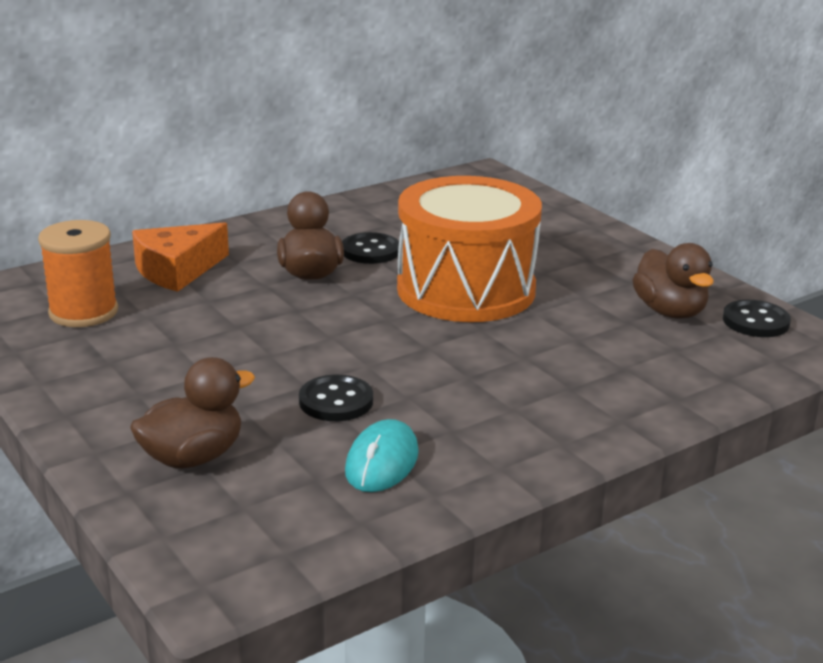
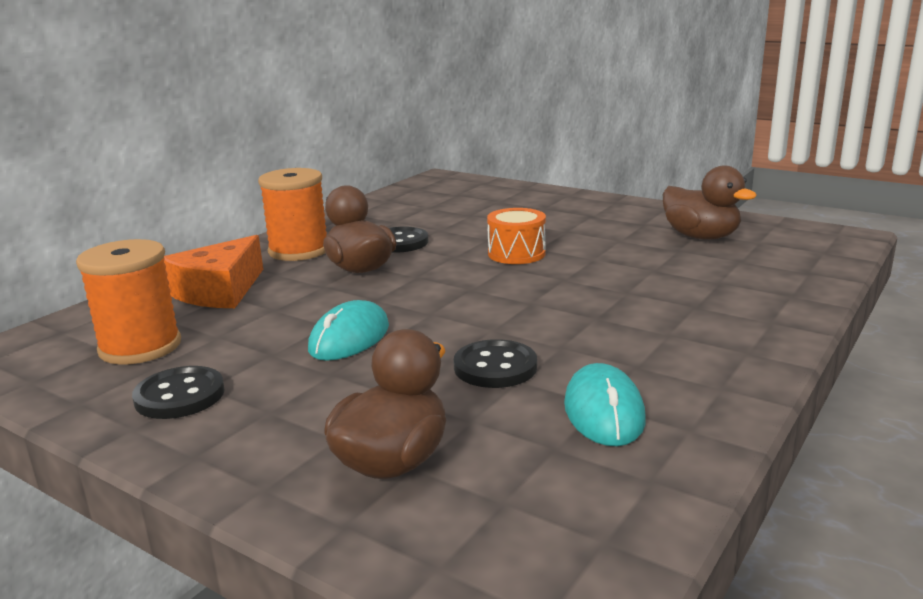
camera: 20 degrees left, 5 degrees down
(245, 344) = (349, 338): none -> turquoise mouse
(274, 240) = (299, 251): none -> orange spool
(466, 289) = (516, 254): orange drum -> orange drum, size x0.43
(755, 321) = (772, 230): black button -> black button (180, 395)

